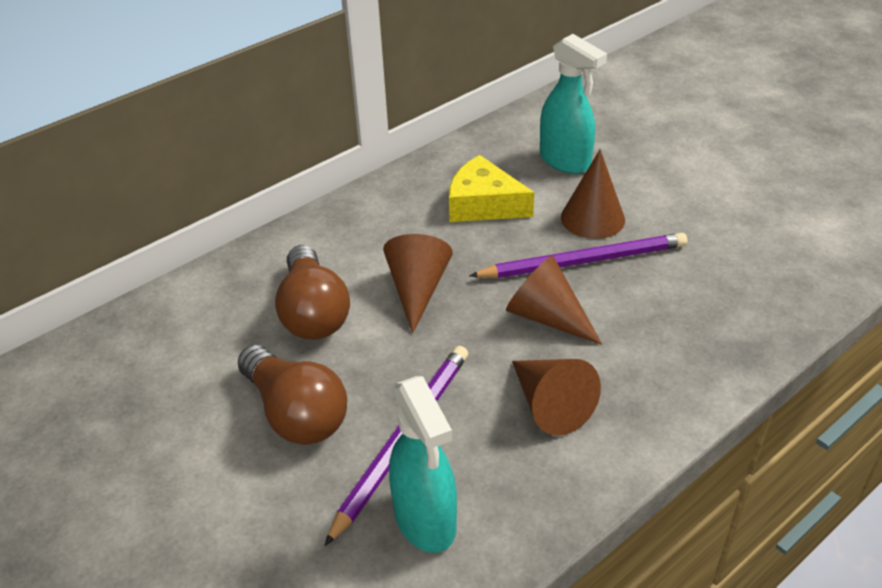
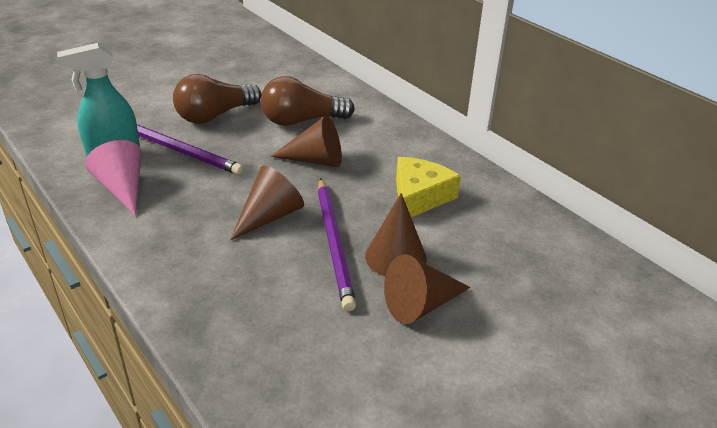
camera: 90 degrees right, 5 degrees down
(518, 480) = (122, 189): none -> pink cone
(550, 405) = (179, 208): brown cone -> brown cone (421, 305)
(565, 161) = (490, 251): turquoise spray bottle -> none

